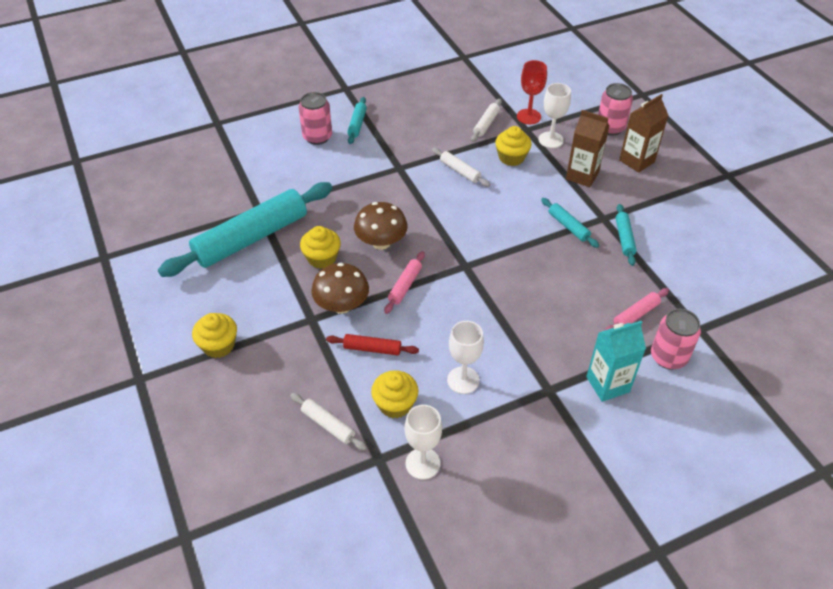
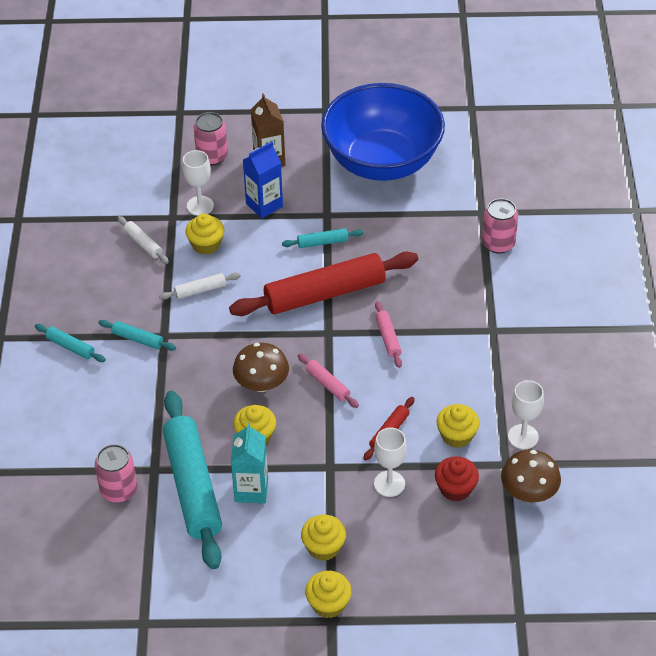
camera: 65 degrees left, 0 degrees up
(156, 370) = (328, 604): none -> yellow cupcake
(317, 137) = (68, 387): pink can -> pink can (119, 490)
(328, 425) = (455, 488): white rolling pin -> red cupcake
(342, 305) = (325, 439): brown mushroom -> brown mushroom (528, 492)
(463, 380) = (455, 381): white goblet -> white goblet (389, 484)
(509, 248) = (325, 294): none -> red rolling pin
(528, 116) = (154, 207): red goblet -> none
(582, 176) = (264, 205): brown carton -> blue carton
(607, 384) = (505, 292): turquoise carton -> turquoise carton (251, 490)
(624, 238) = (359, 212): turquoise rolling pin -> turquoise rolling pin (137, 339)
(636, 315) = (446, 243): pink rolling pin -> pink rolling pin (388, 338)
(700, 233) = (382, 162): none -> blue bowl

